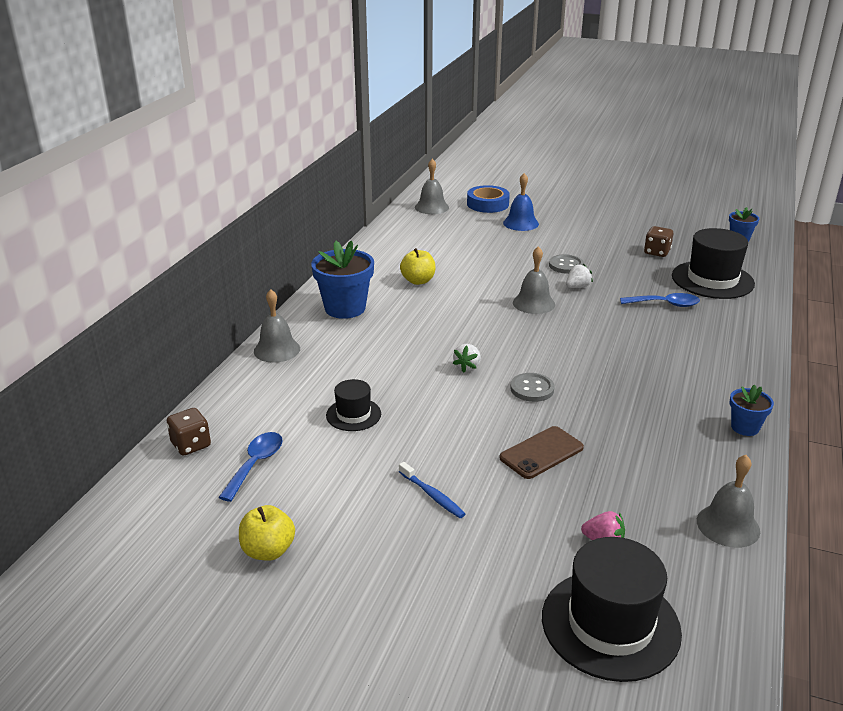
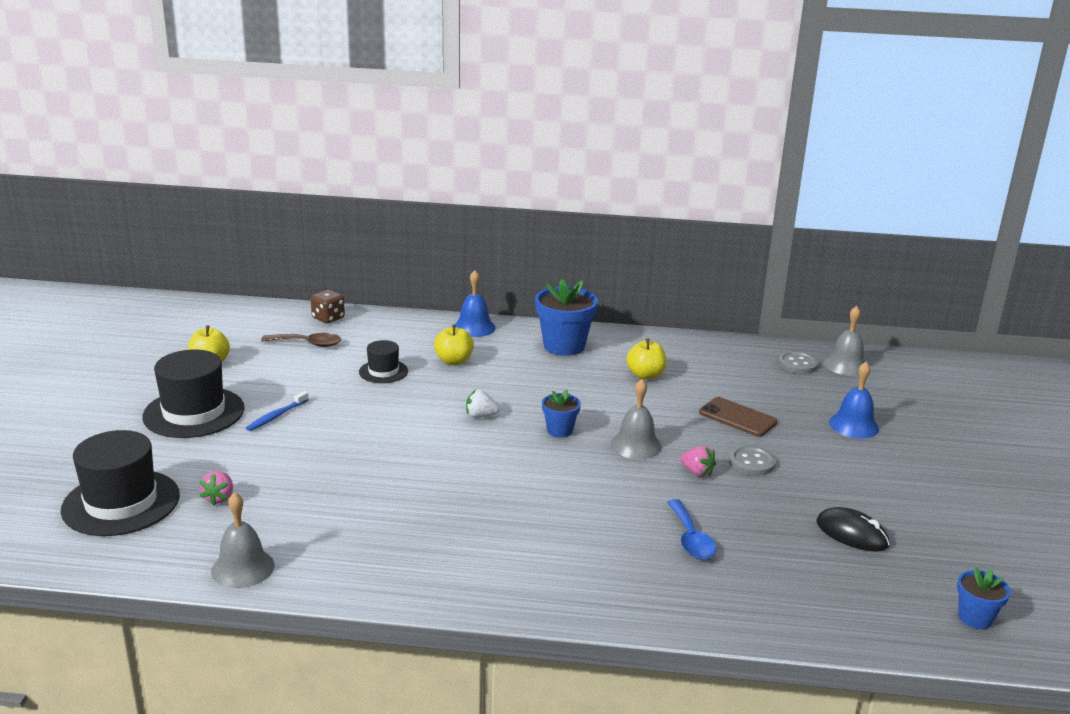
camera: 75 degrees right, 5 degrees down
(255, 464) = (308, 344): blue spoon -> brown spoon
(277, 350) = (474, 327): grey bell -> blue bell
(349, 369) = (454, 361): none -> yellow apple
(487, 204) = (893, 399): blue tape -> none
(532, 389) = (452, 453): grey button -> grey button (797, 364)
(541, 453) = (344, 463): brown phone -> brown phone (737, 417)
(577, 287) = (697, 472): white strawberry -> pink strawberry
(657, 252) = (852, 534): brown dice -> black mouse
(712, 280) = (795, 582): black hat -> black hat (194, 413)
(745, 427) = (416, 589): blue flower pot -> blue flower pot (559, 430)

